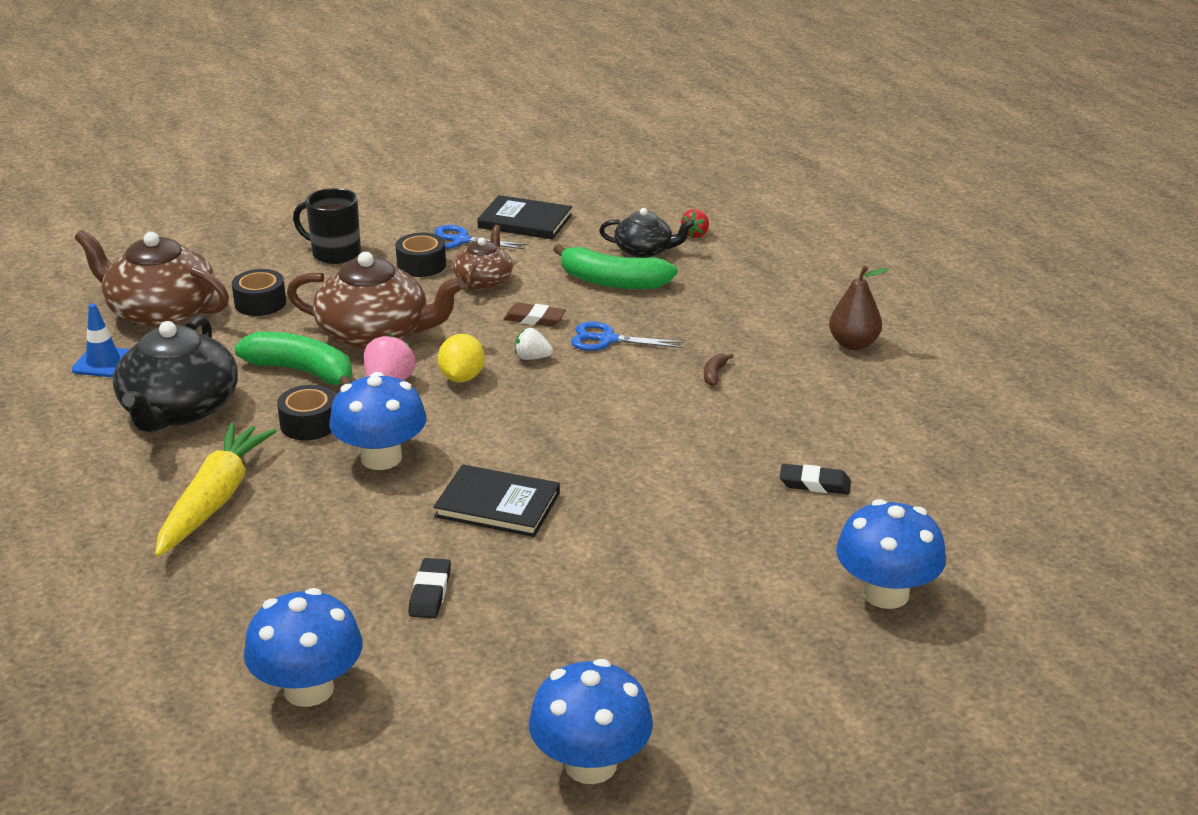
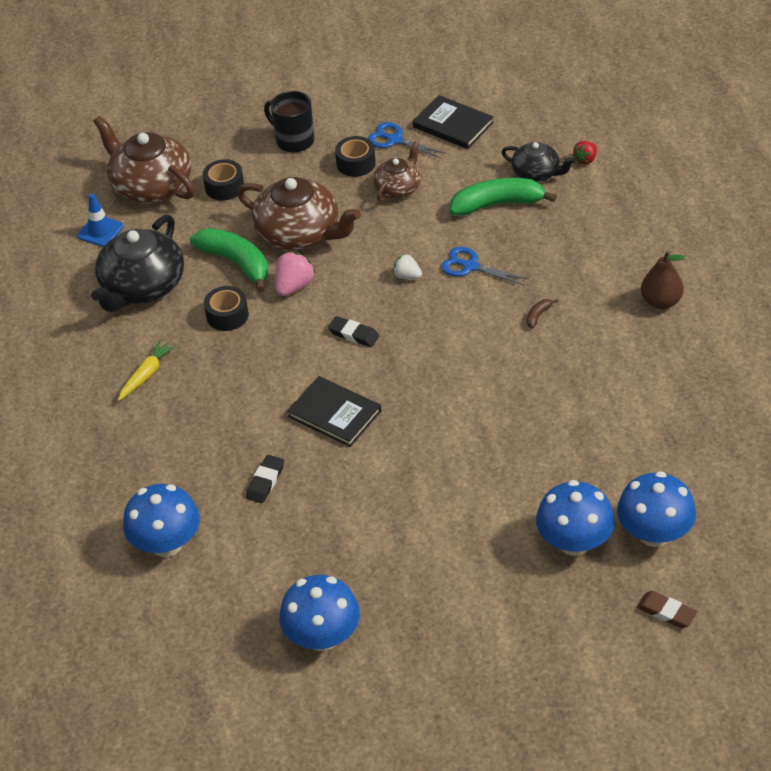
camera: 20 degrees right, 15 degrees up
(215, 500) = (146, 375): yellow carrot -> yellow carrot, size x0.55
(381, 458) = (268, 356): blue mushroom -> blue mushroom (654, 533)
(462, 377) = (349, 288): yellow lemon -> none
(534, 319) = (423, 235): brown eraser -> brown eraser (666, 612)
(612, 281) = (497, 204): green banana -> green banana turned 135 degrees clockwise
(814, 484) = (568, 435): black eraser -> black eraser (353, 334)

